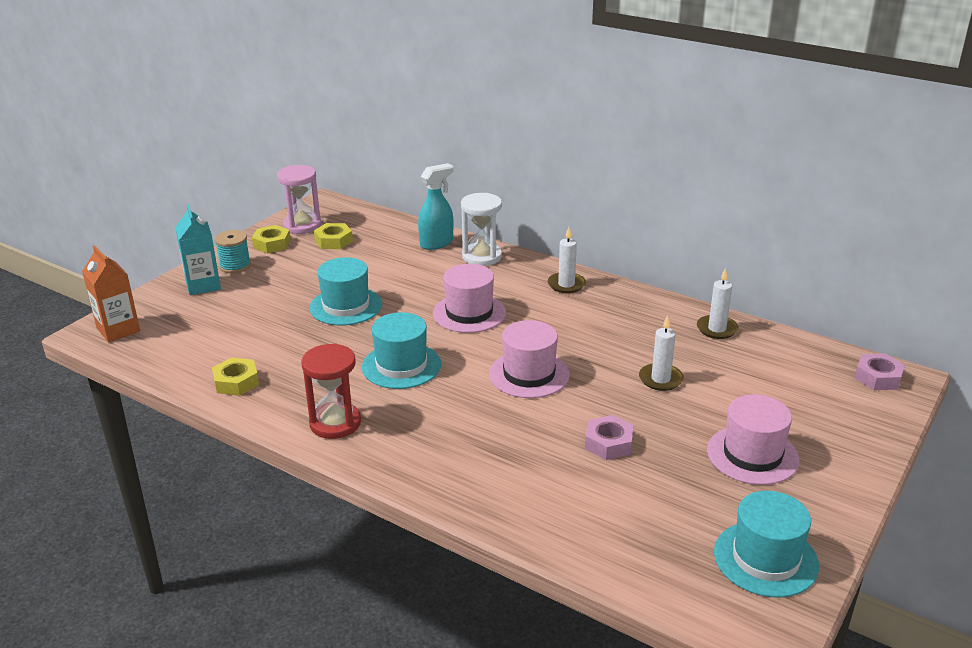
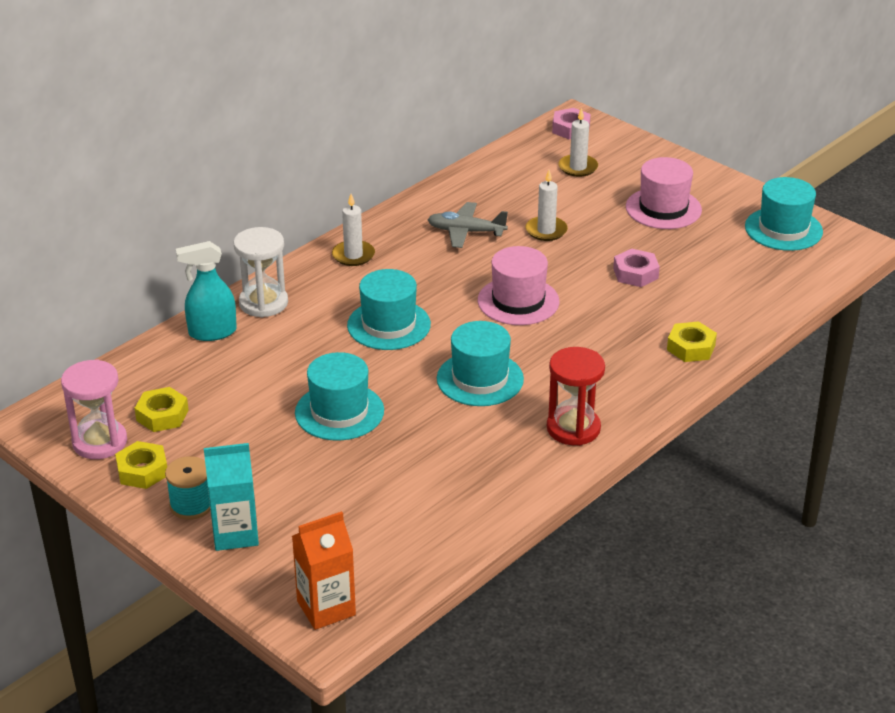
camera: 80 degrees left, 5 degrees up
(236, 382) = (479, 499): yellow nut -> yellow nut (691, 347)
(437, 243) = (212, 332): turquoise spray bottle -> turquoise spray bottle turned 75 degrees counterclockwise
(469, 313) = (389, 325): pink hat -> turquoise hat
(633, 334) = (466, 232): none -> grey plane
(717, 329) = (472, 186): white candle -> white candle (578, 167)

